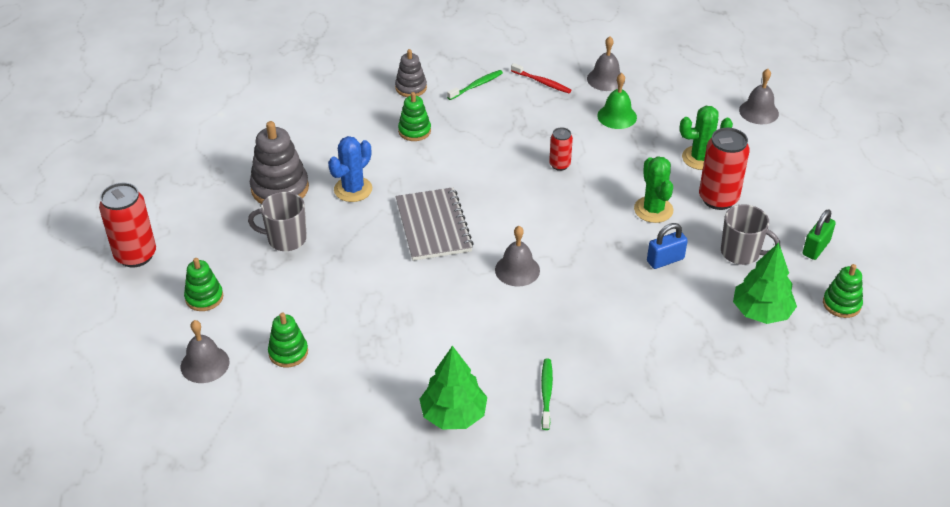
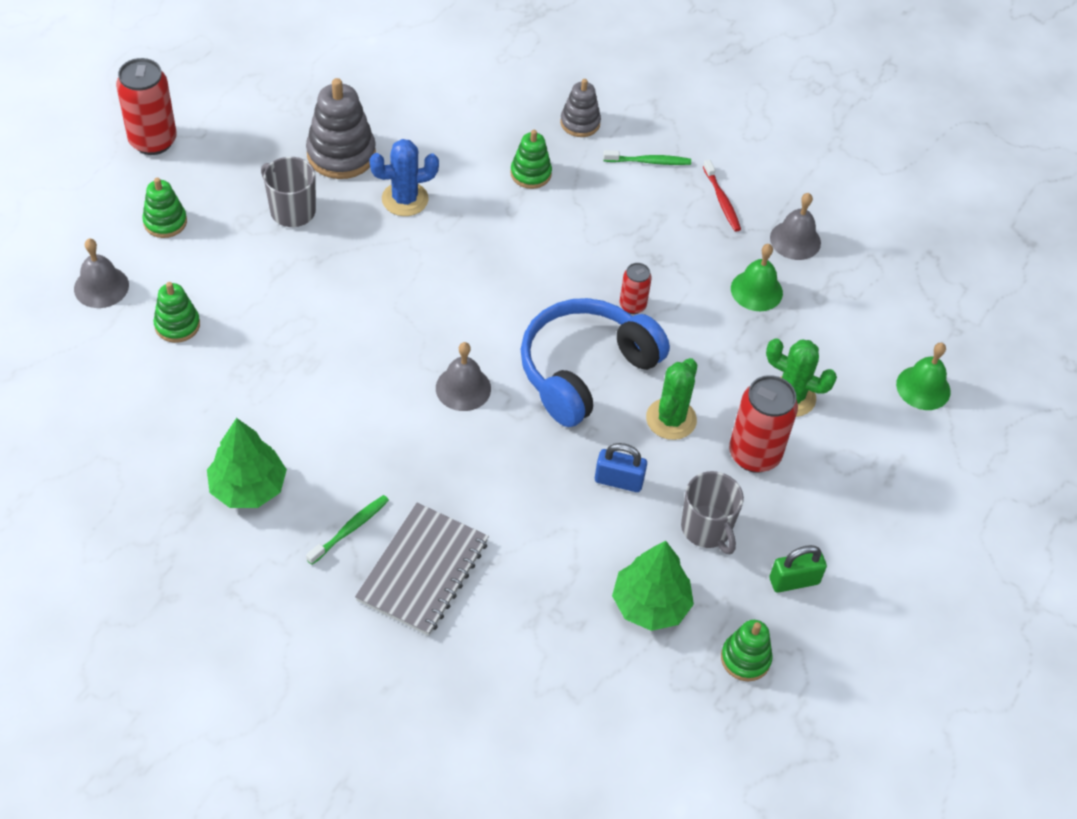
camera: 35 degrees right, 10 degrees up
(433, 226) = (436, 288): grey notebook -> grey notebook (422, 570)
(575, 215) = (585, 370): none -> blue headphones
(758, 112) = (923, 387): grey bell -> green bell

